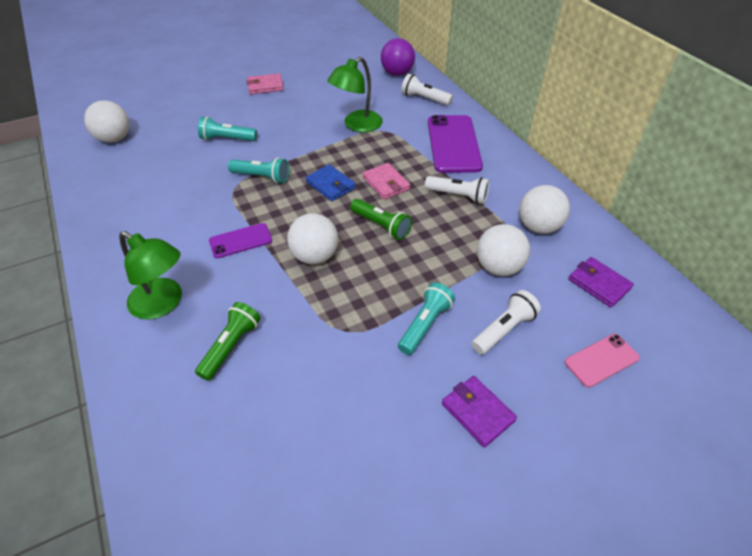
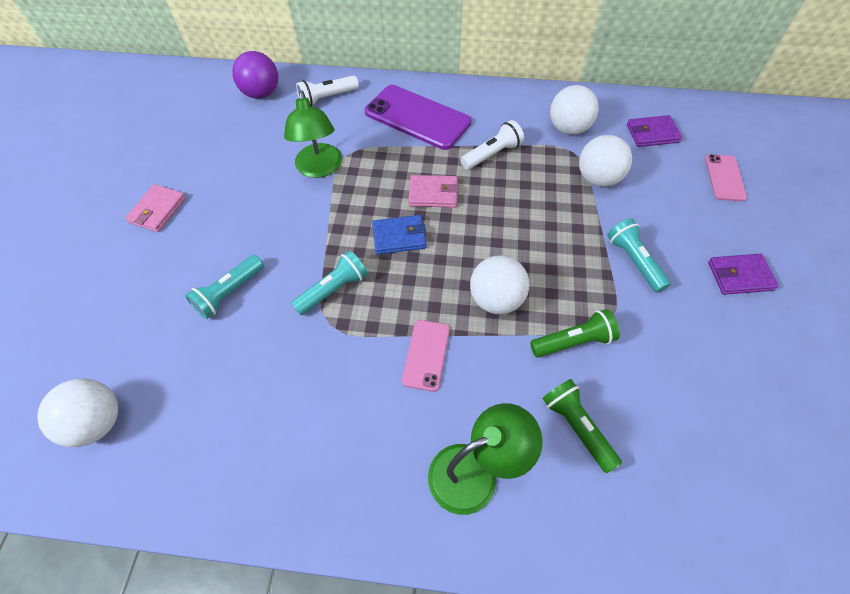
camera: 55 degrees left, 10 degrees up
(240, 241) = (426, 355): purple phone -> pink phone
(381, 226) = (491, 228): green flashlight -> green flashlight (573, 342)
(504, 330) = (667, 214): white flashlight -> none

